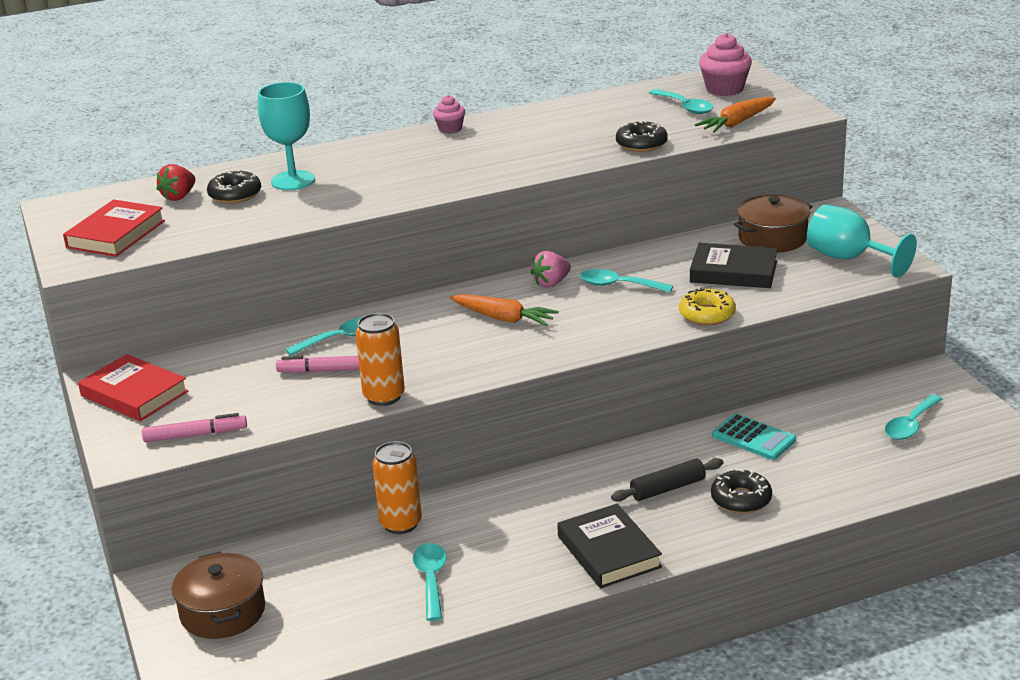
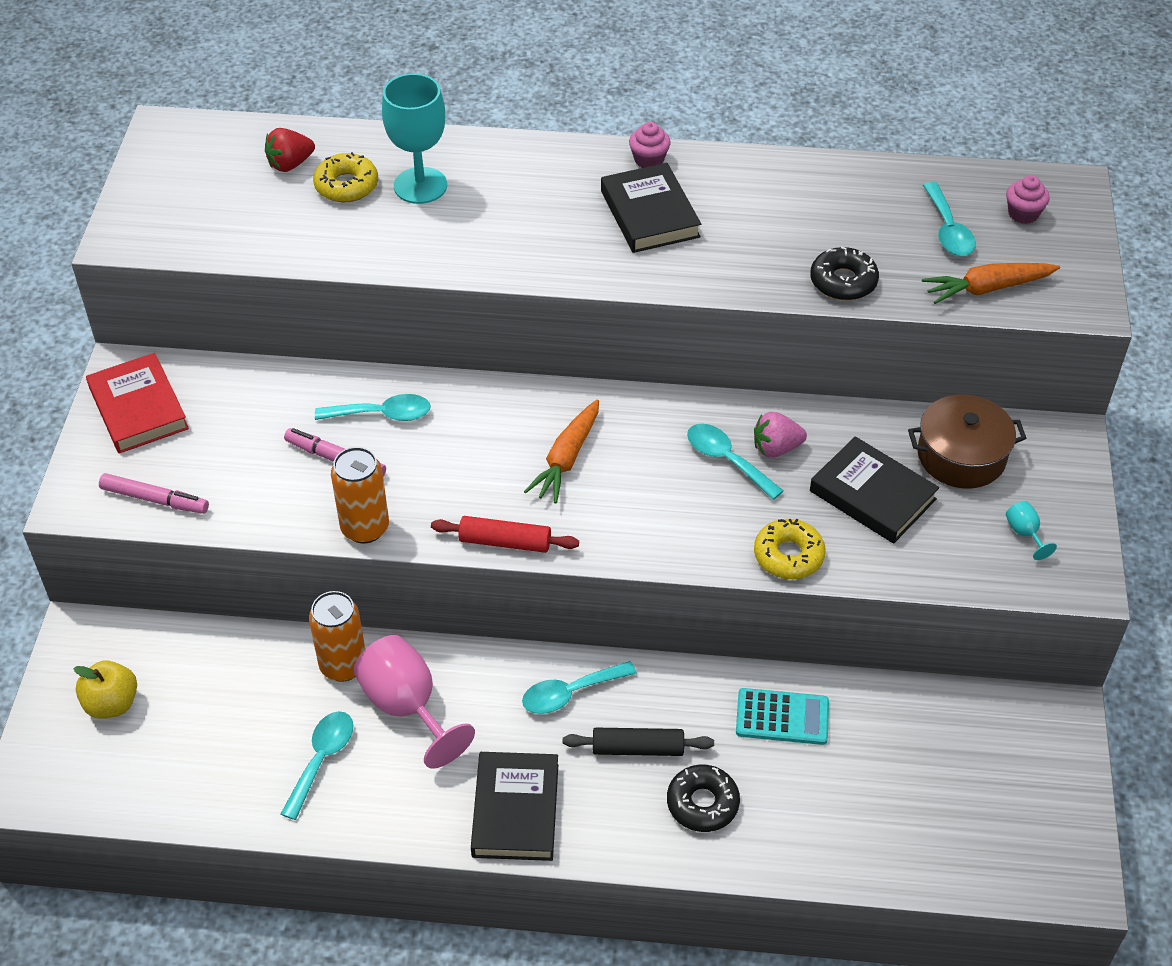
camera: 25 degrees right, 20 degrees up
(116, 234) = (190, 204): red book -> none
(223, 612) = (112, 704): brown pot -> yellow apple
(235, 195) = (346, 185): black donut -> yellow donut
(472, 528) = (407, 707): none -> pink goblet
(477, 150) = (649, 214): none -> black book
(499, 370) = (505, 542): none -> red rolling pin
(503, 318) = (566, 459): orange carrot -> orange carrot turned 60 degrees clockwise
(551, 283) = (656, 422): pink strawberry -> pink strawberry (776, 448)
(724, 89) = (1023, 214): pink cupcake -> pink cupcake, size x0.60
(753, 438) = (782, 717): turquoise calculator -> turquoise calculator turned 60 degrees counterclockwise
(848, 258) = (1024, 533): turquoise goblet -> turquoise goblet, size x0.43
(910, 425) = (972, 783): turquoise spoon -> turquoise spoon (570, 693)

